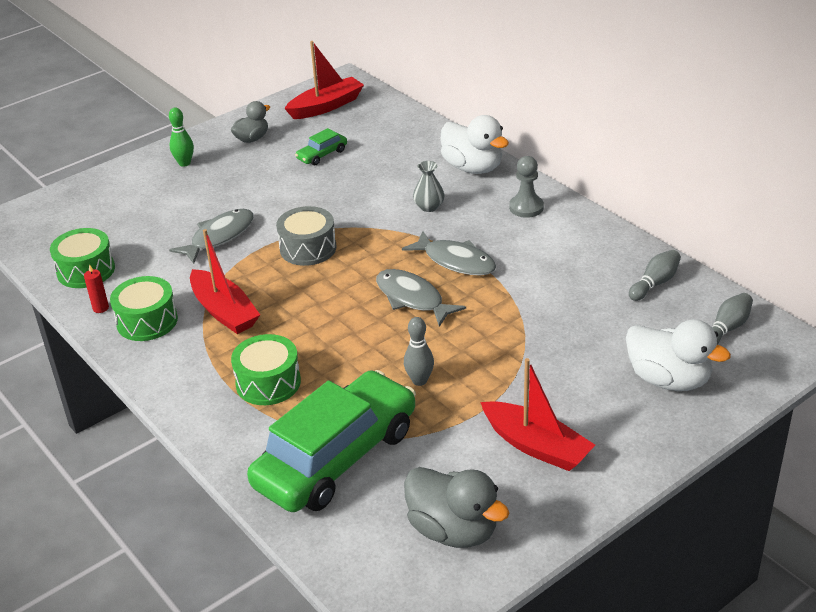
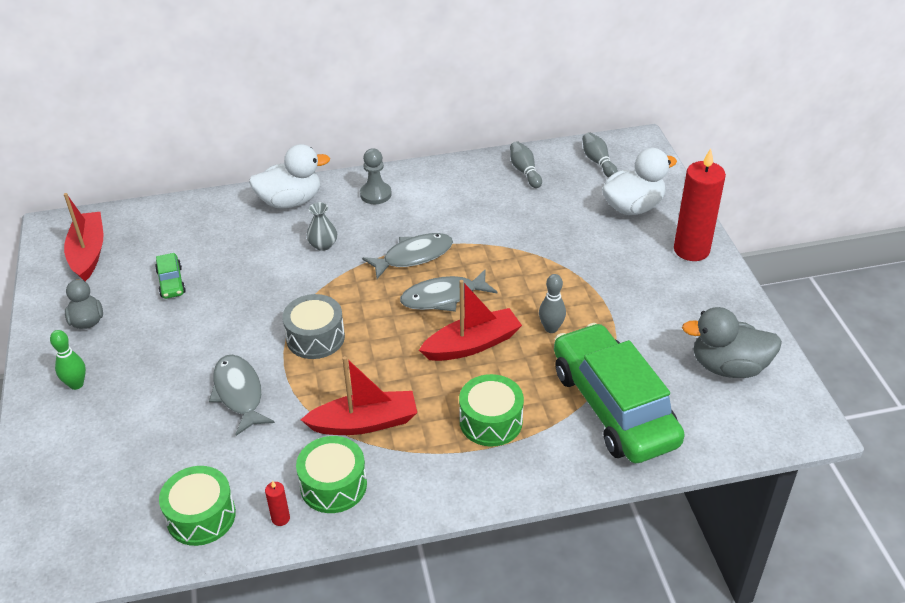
camera: 65 degrees left, 5 degrees up
(453, 530) = (728, 367): grey duck -> grey duck turned 150 degrees counterclockwise
(536, 446) = (663, 294): red boat -> red boat (472, 344)
(632, 447) = (691, 250): none -> red candle

